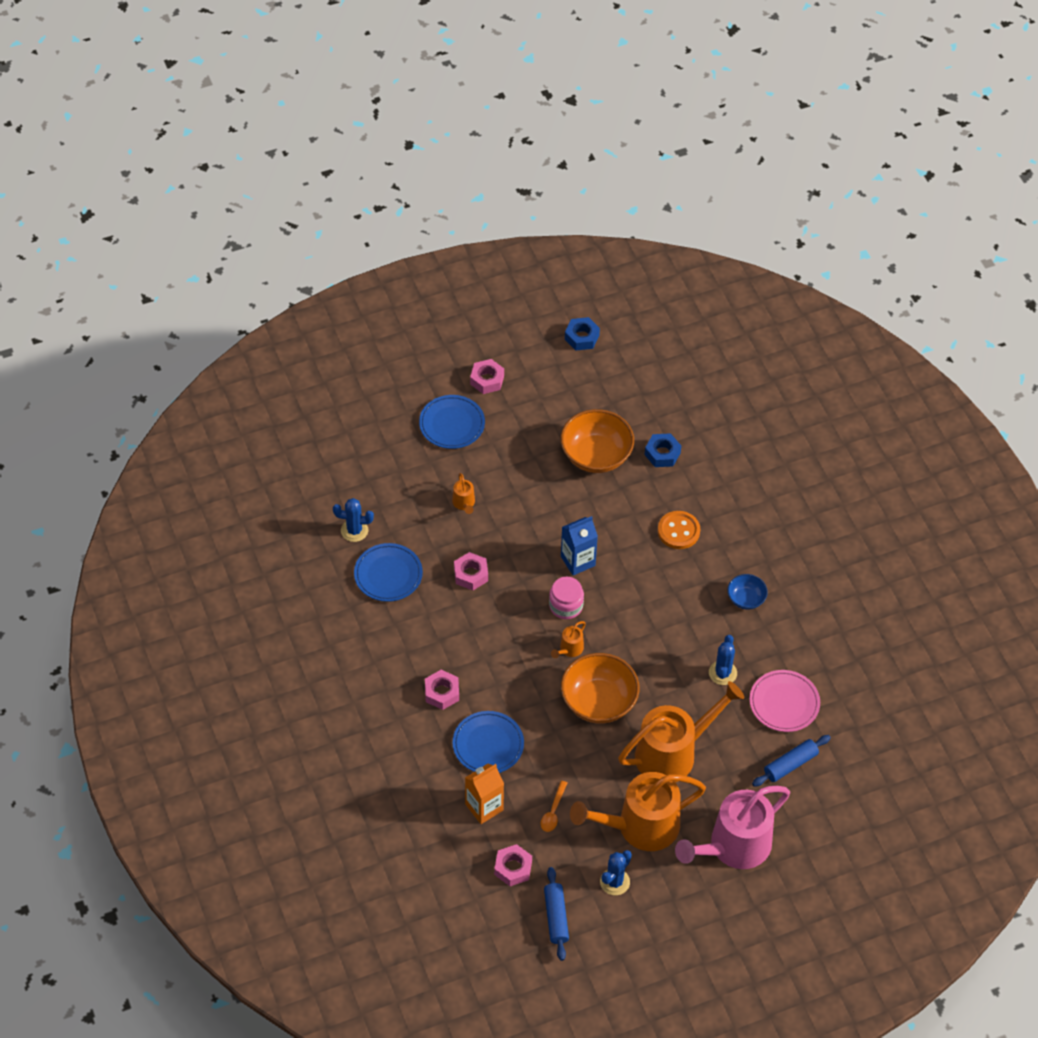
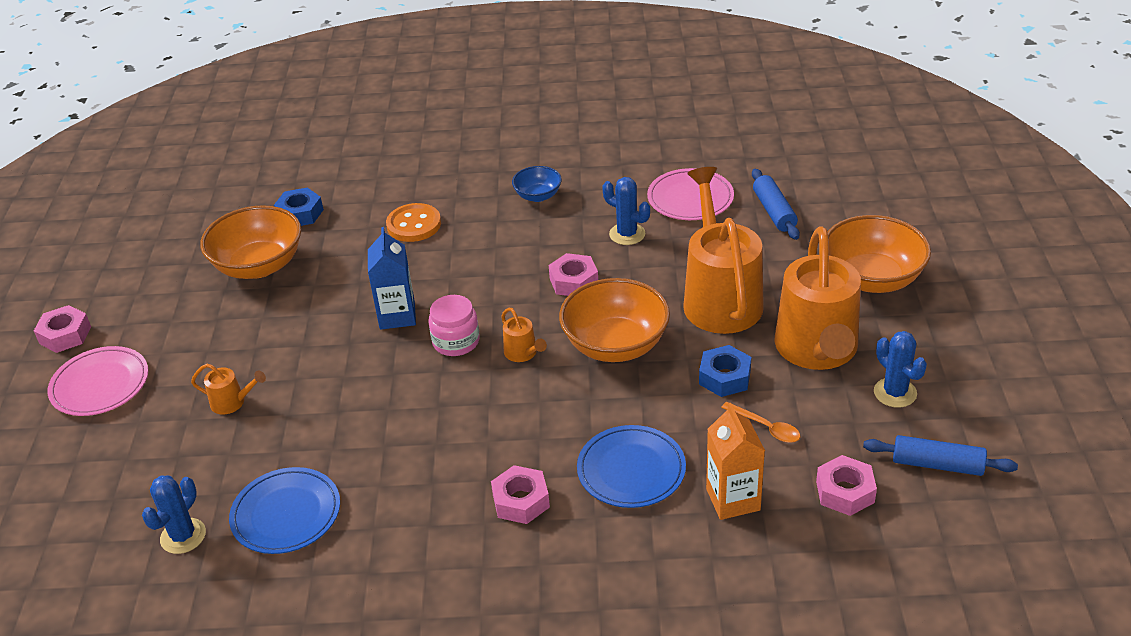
camera: 65 degrees left, 15 degrees down
(452, 424) = (100, 385): blue plate -> pink plate
(471, 574) = (348, 422): pink nut -> pink nut (574, 281)
(581, 337) = (85, 240): blue nut -> blue nut (724, 377)
(733, 847) = (872, 278): pink watering can -> orange bowl

